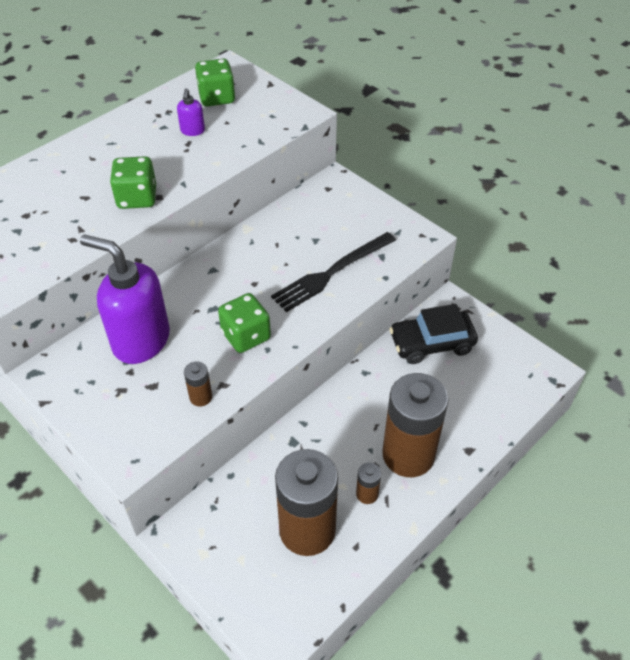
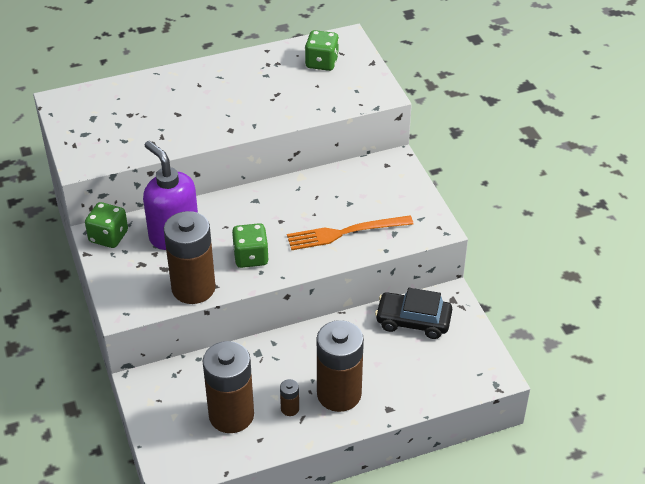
camera: 25 degrees right, 5 degrees down
(137, 198) = (214, 126): green dice -> green dice (108, 236)
(192, 131) = (286, 85): purple soap dispenser -> none
(200, 397) = (193, 288): brown battery -> brown battery, size x2.43
(331, 273) = (345, 233): black fork -> orange fork

